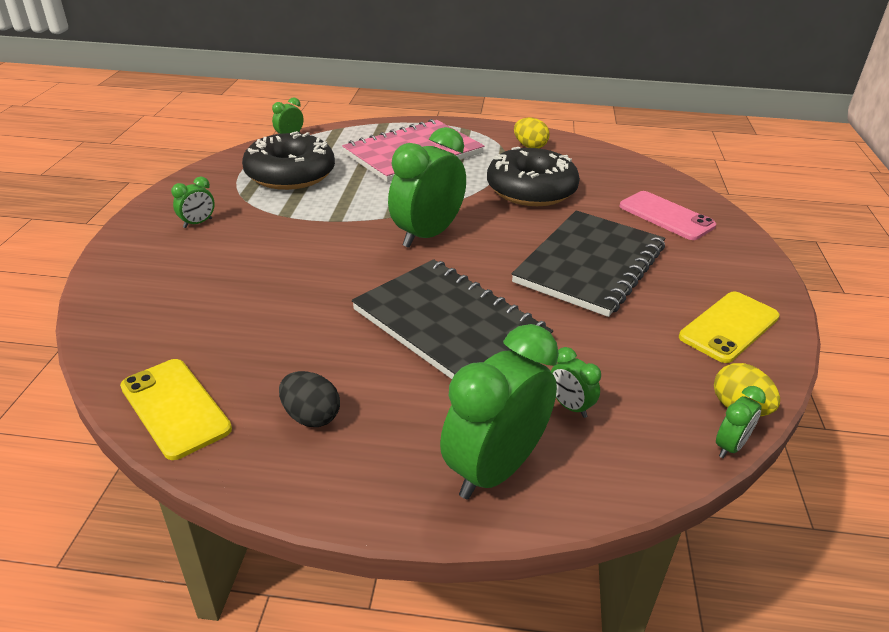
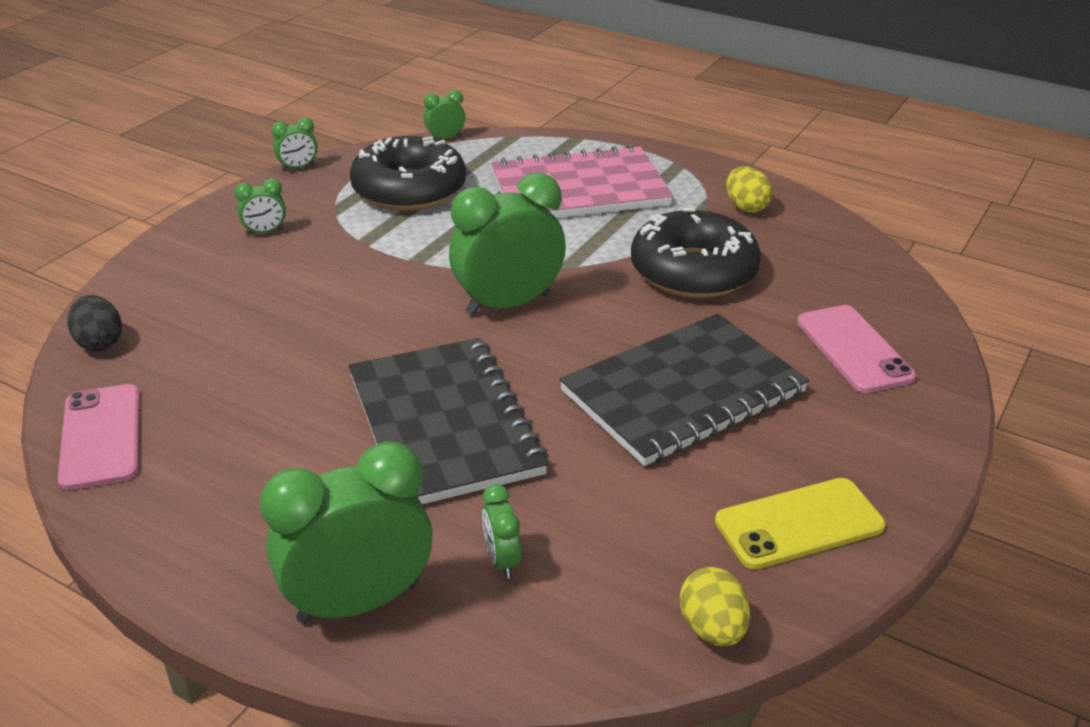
camera: 25 degrees right, 0 degrees up
(175, 408) = (101, 437): yellow phone -> pink phone
(311, 416) = (219, 485): black egg -> black egg (100, 342)
(730, 446) = (655, 670): green clock -> green clock (298, 168)

